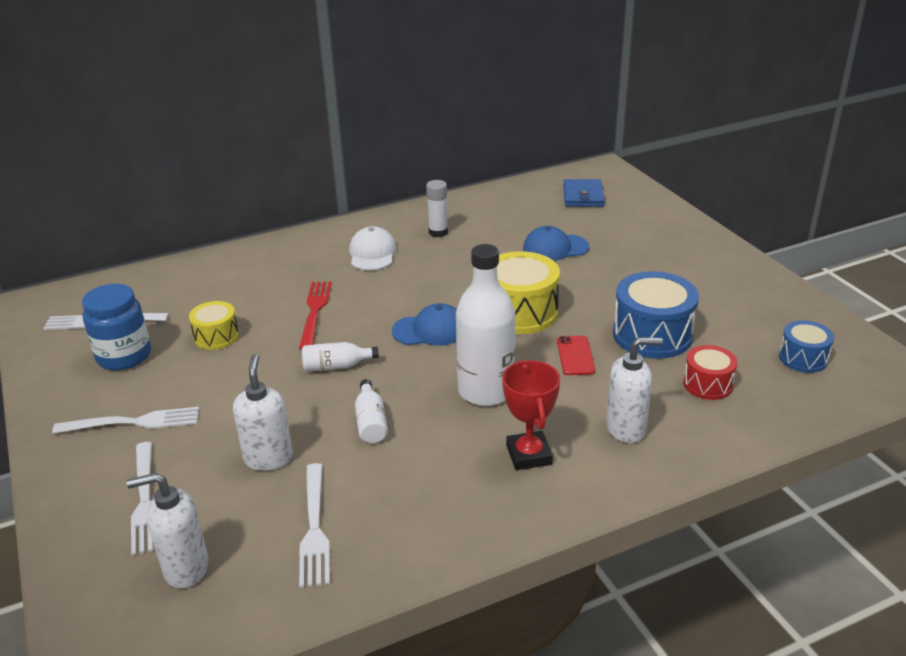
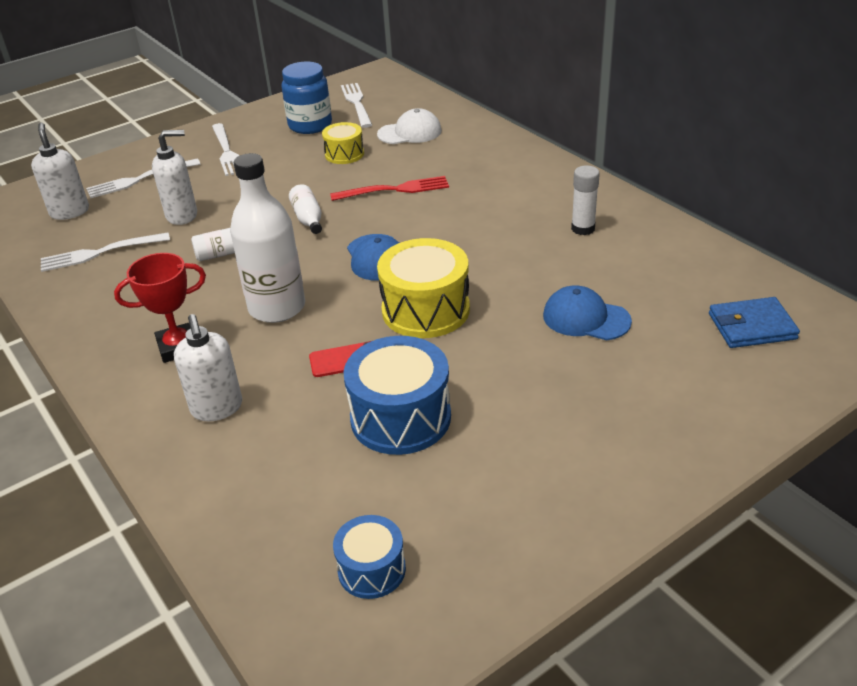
camera: 80 degrees right, 5 degrees up
(372, 253) = (516, 197): white cap -> white cap (410, 132)
(555, 248) = (586, 318): blue cap -> blue cap turned 45 degrees counterclockwise
(708, 384) = (301, 471): red drum -> none

